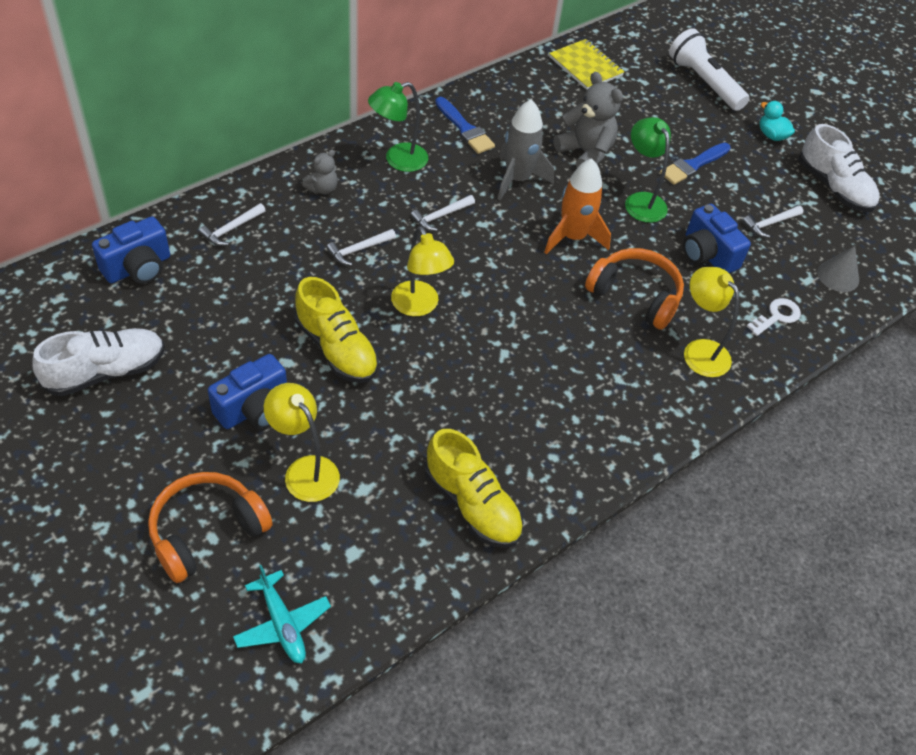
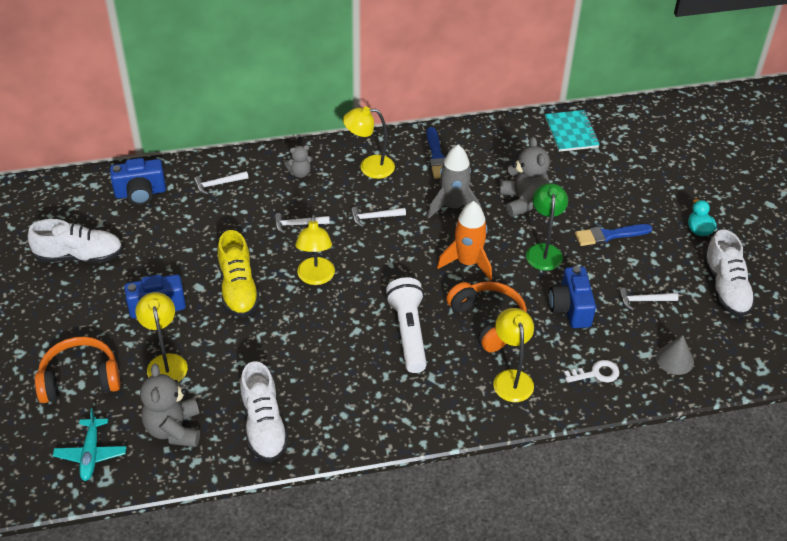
camera: 30 degrees right, 5 degrees down
(368, 550) = (174, 429): none -> grey teddy bear
(398, 160) = (369, 167): green lamp -> yellow lamp
(472, 504) = (264, 425): yellow shoe -> white shoe
(586, 66) = (571, 132): yellow notebook -> turquoise notebook
(704, 82) = (668, 171): white flashlight -> white flashlight (408, 332)

